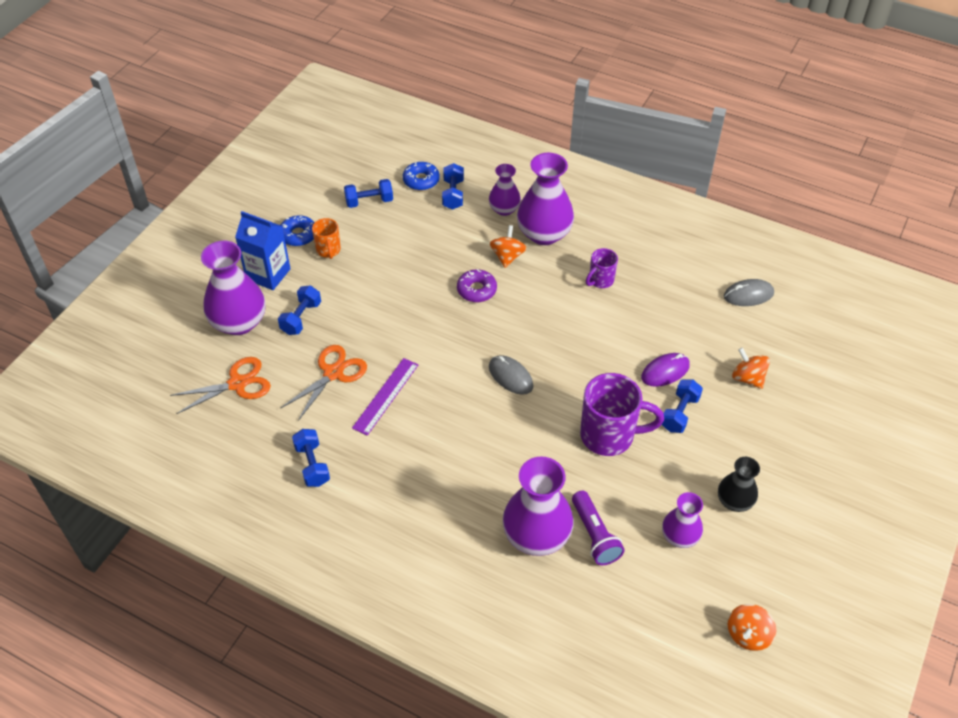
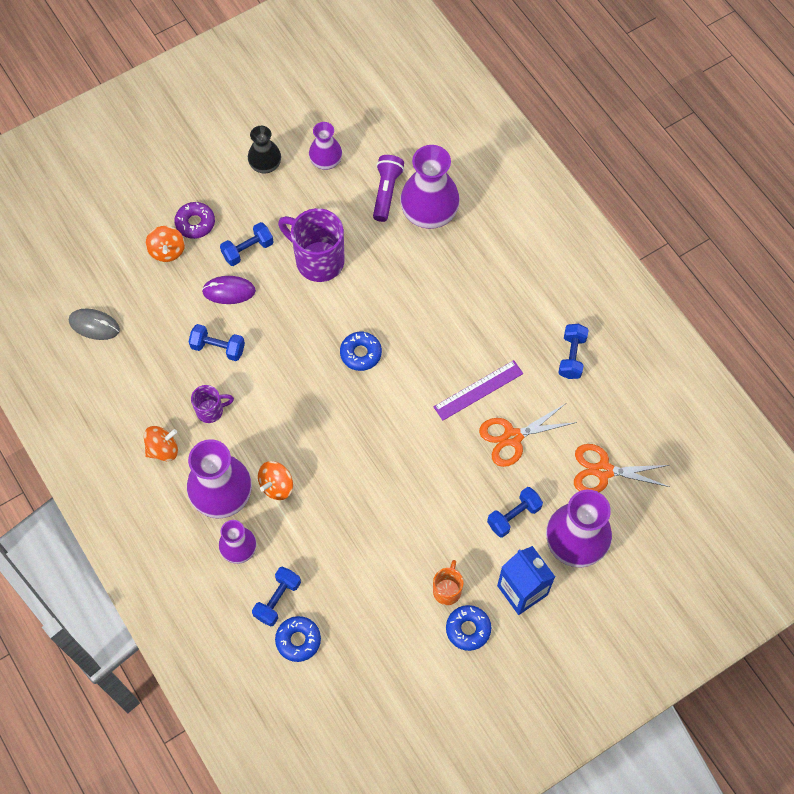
camera: 150 degrees left, 15 degrees up
(369, 201) = (370, 638): blue dumbbell -> blue dumbbell (218, 348)
(476, 290) = (331, 461): purple donut -> purple donut (195, 223)
(510, 376) = (360, 353): grey mouse -> blue donut
(748, 635) = (332, 81): orange spinning top -> orange spinning top (163, 449)

